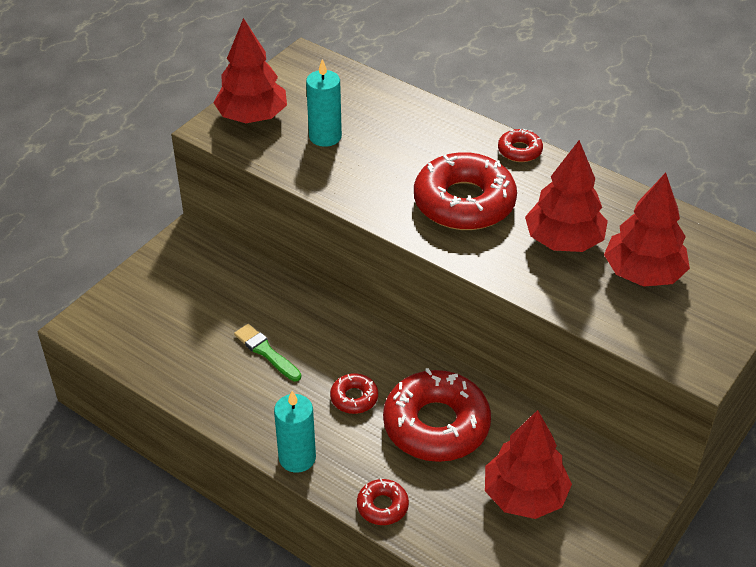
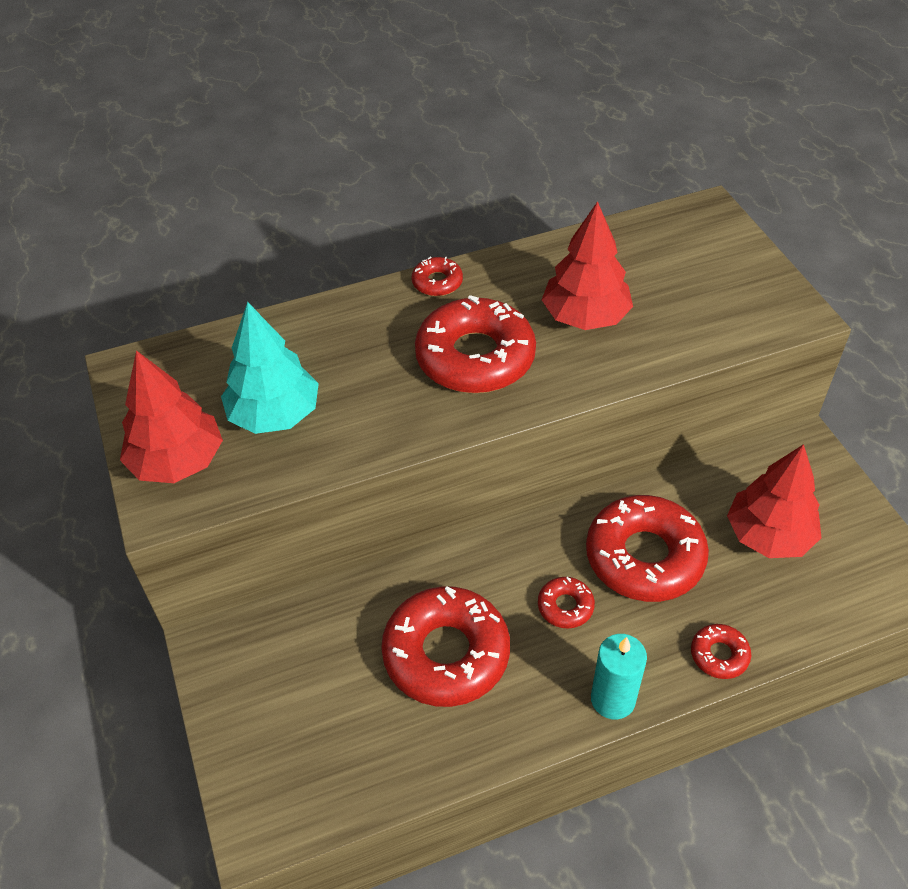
camera: 55 degrees left, 5 degrees up
(266, 352) = (446, 654): green brush -> red donut
(325, 136) = (275, 414): turquoise candle -> turquoise tree
(643, 273) = (666, 289): red tree -> none

